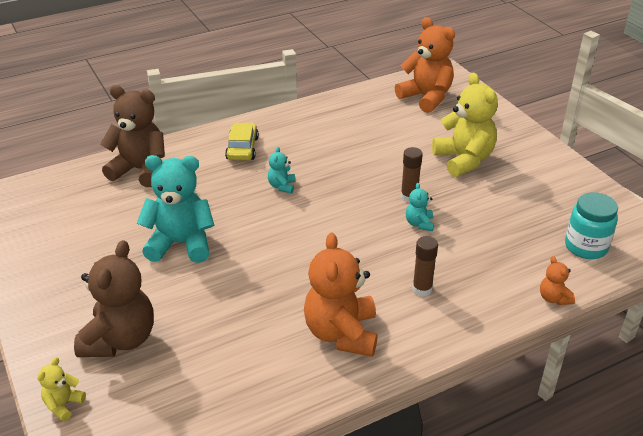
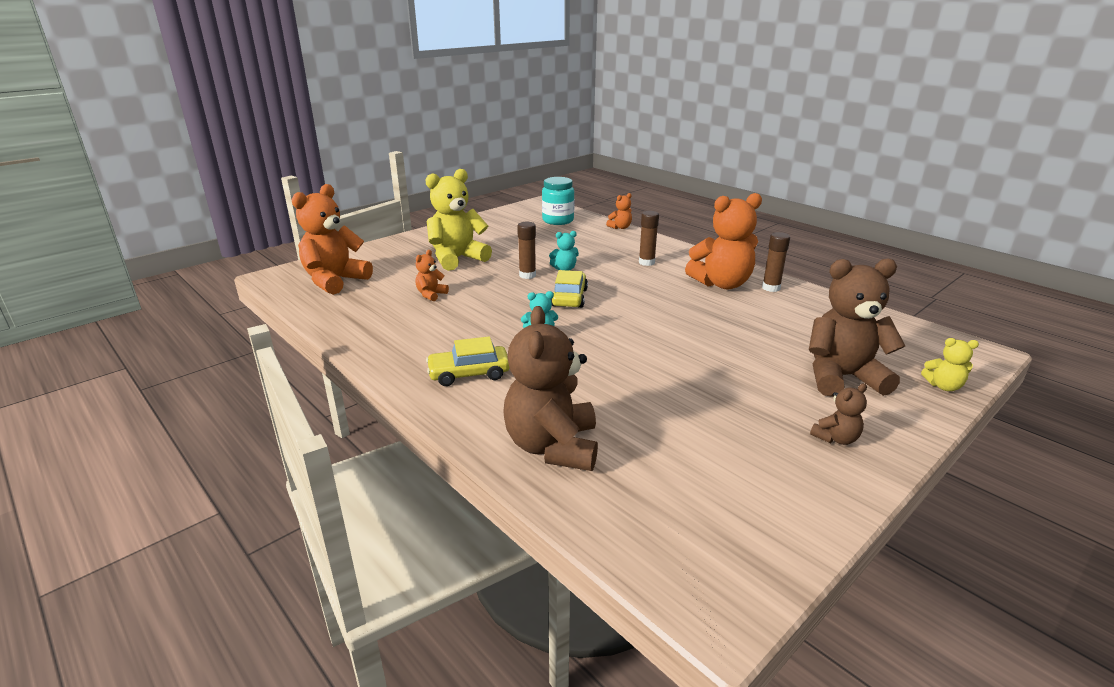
camera: 105 degrees left, 10 degrees down
(57, 295) = (836, 438): none -> brown teddy bear
(181, 244) = (680, 376): turquoise teddy bear -> none
(315, 373) = (771, 288): none -> brown glue stick
(347, 214) = (569, 297): none -> yellow car
(382, 141) = (431, 295): none -> orange teddy bear

